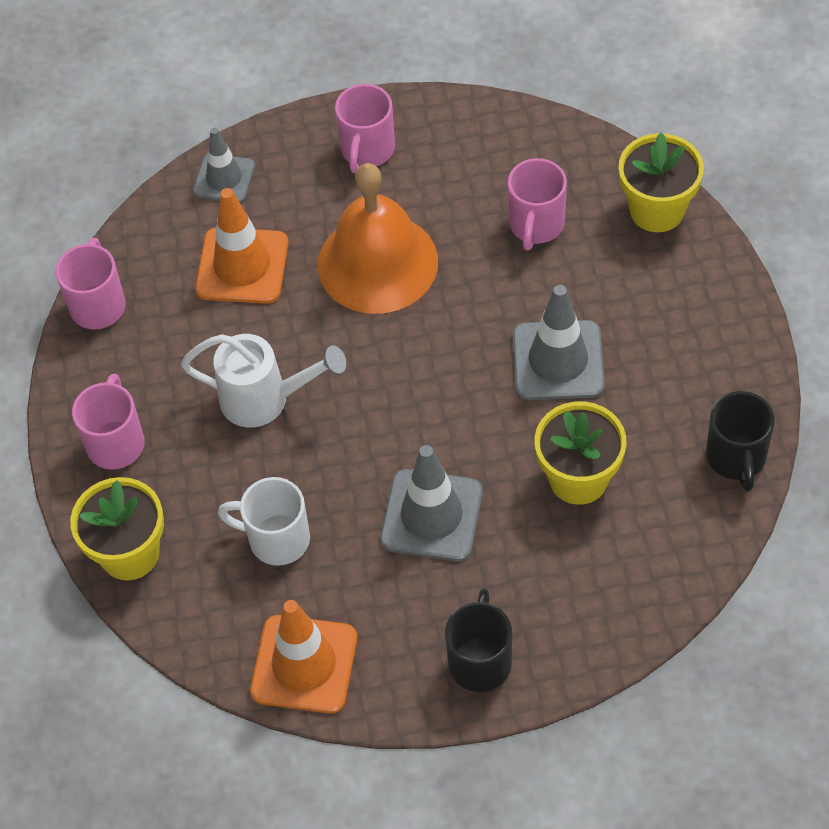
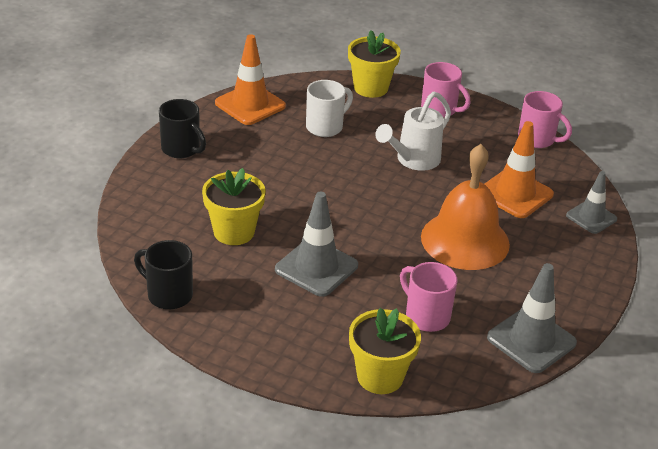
camera: 120 degrees right, 20 degrees down
(367, 150) = (561, 281): pink mug -> none
(431, 515) = (277, 175): grey traffic cone -> grey traffic cone (531, 340)

